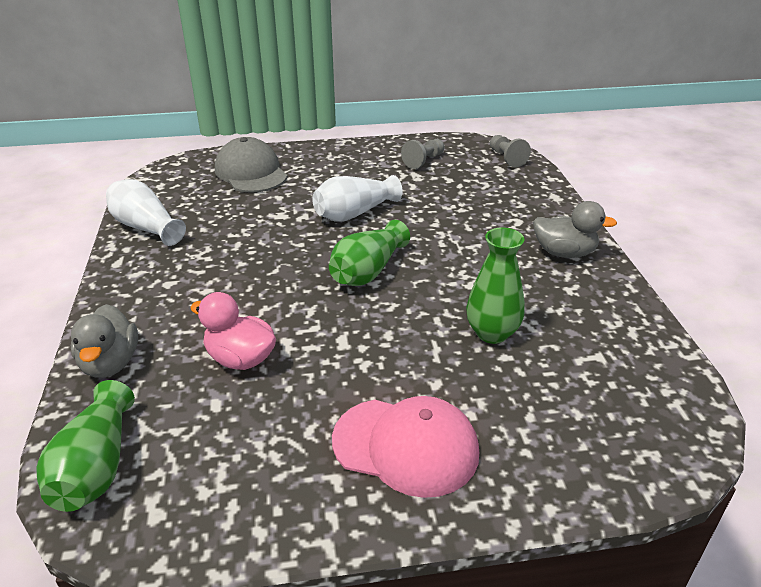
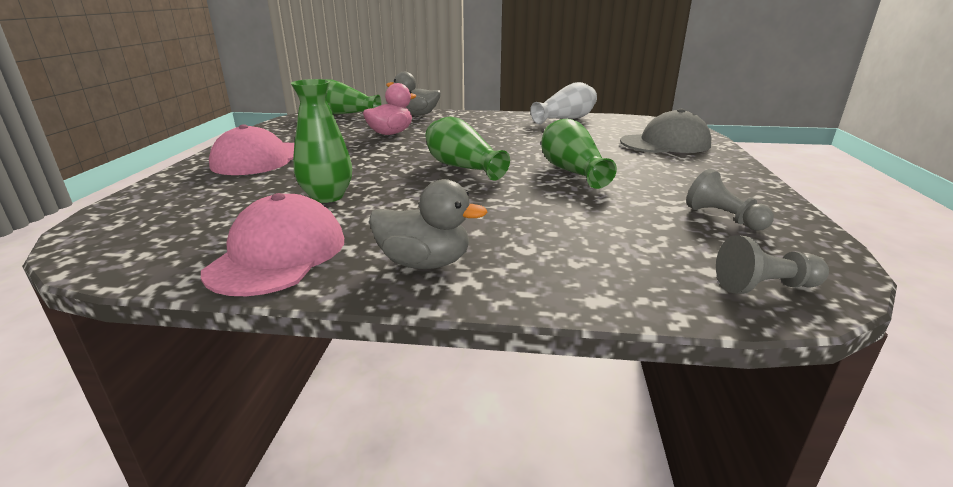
camera: 105 degrees right, 10 degrees down
(354, 213) = (572, 171): white vase -> green vase
(564, 253) = (424, 263): grey duck -> grey duck turned 105 degrees counterclockwise
(606, 317) = (278, 254): none -> pink cap

